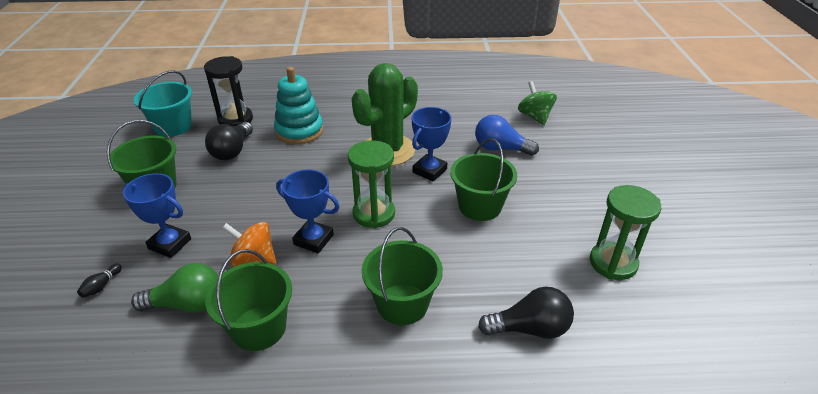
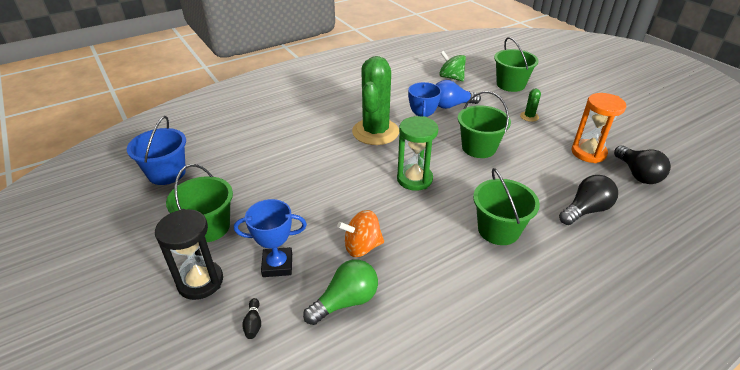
camera: 30 degrees left, 0 degrees up
(173, 126) = (167, 173): turquoise bucket -> blue bucket
(232, 151) = (248, 174): black light bulb -> black light bulb (637, 174)
(235, 119) = (222, 149): black hourglass -> black hourglass (200, 282)
(259, 328) = (421, 291): green bucket -> green bucket (510, 84)
(299, 131) = (290, 140): turquoise stacking toy -> none
(313, 240) = (391, 214): blue trophy -> none
(582, 192) = (529, 116): none -> green cactus
(613, 263) = (588, 153): green hourglass -> orange hourglass

